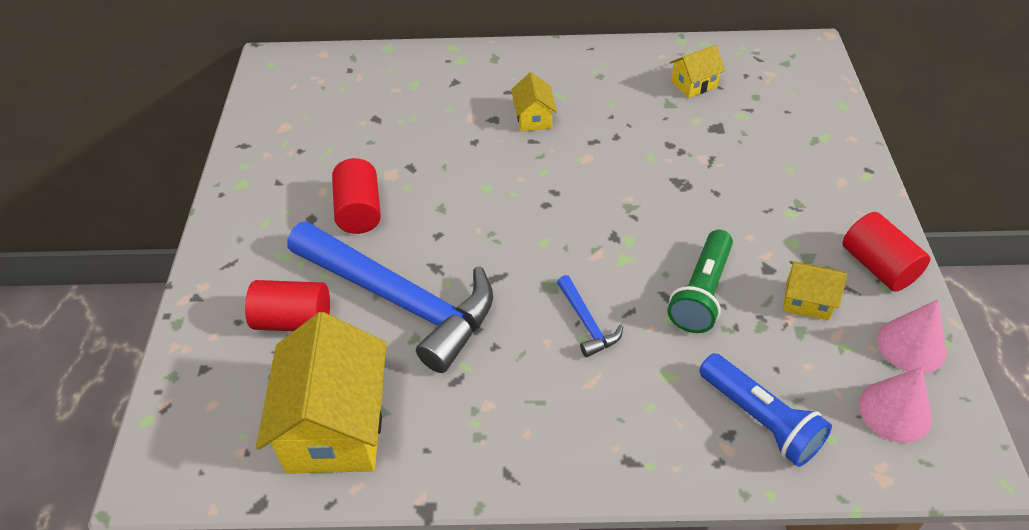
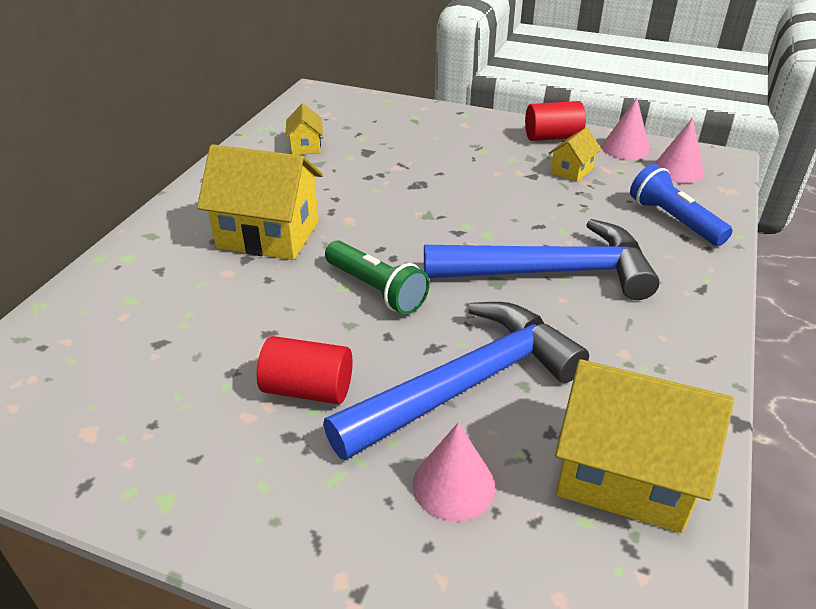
camera: 70 degrees left, 10 degrees down
(293, 320) = (453, 485): red cylinder -> pink cone
(533, 118) = (268, 235): yellow house -> yellow house, size x2.07
(587, 323) = (550, 272): blue hammer -> blue hammer, size x2.47
(701, 293) = (543, 209): green flashlight -> green flashlight (376, 289)
(760, 419) = (673, 220): blue flashlight -> blue flashlight turned 105 degrees counterclockwise

